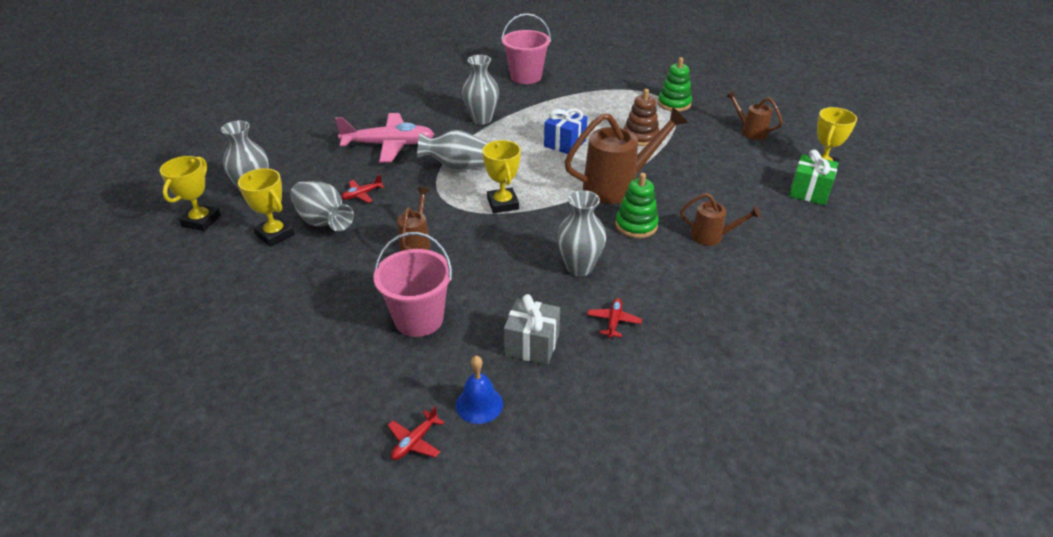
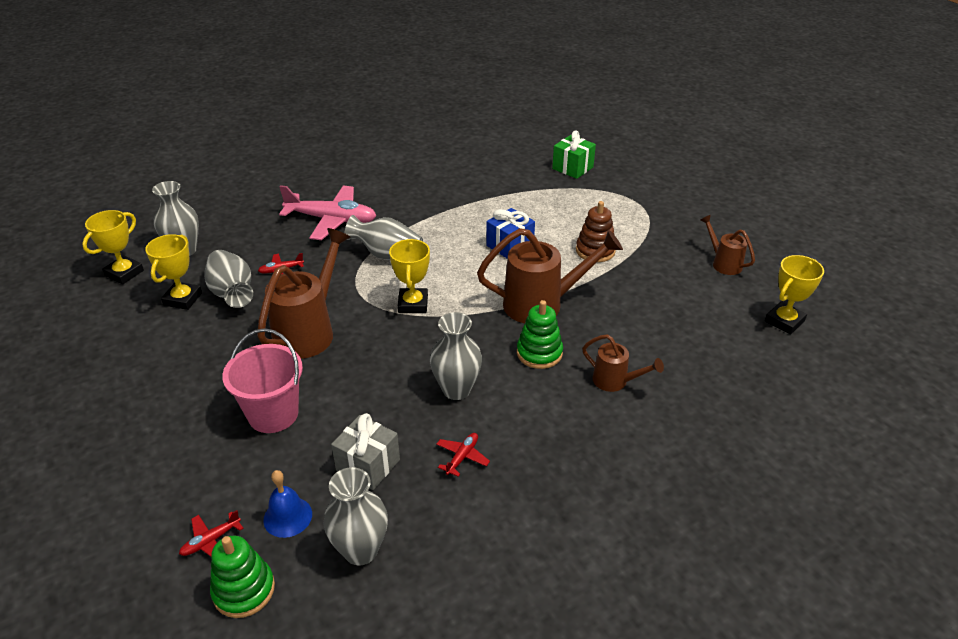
camera: 15 degrees right, 0 degrees up
(275, 234) = (182, 299): yellow trophy -> yellow trophy turned 45 degrees clockwise
(416, 242) = (309, 331): brown watering can -> brown watering can, size x1.86
(481, 119) = (437, 204): grey vase -> grey vase (361, 550)
(526, 77) = (506, 162): pink bucket -> none
(674, 103) = (652, 216): green stacking toy -> green stacking toy (244, 590)
(809, 192) = (754, 348): green gift -> green gift (572, 168)

